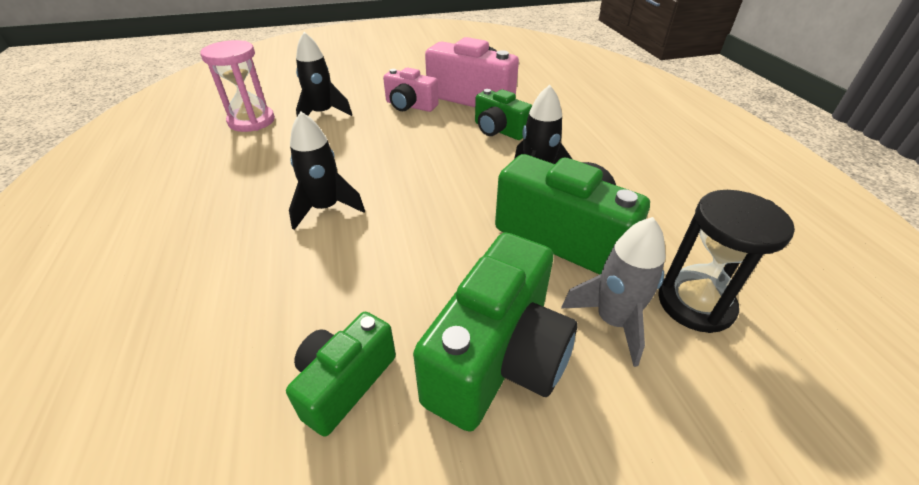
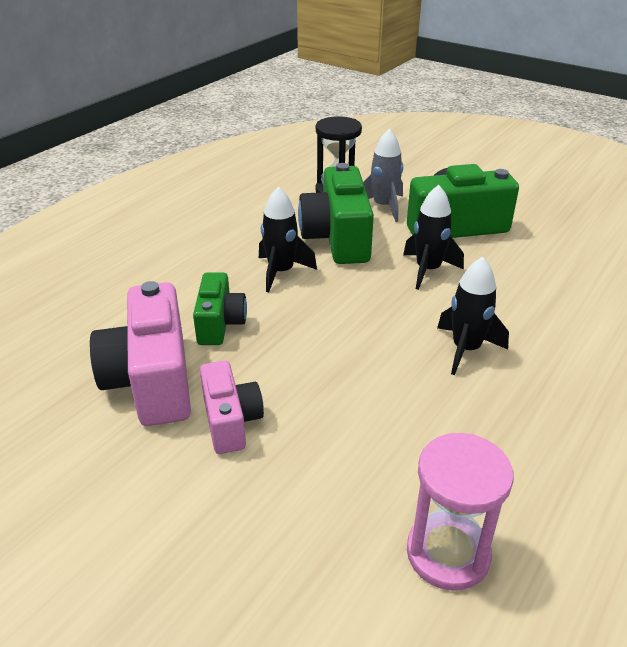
camera: 130 degrees left, 5 degrees down
(322, 114) = (343, 491): black rocket -> black rocket (428, 270)
(344, 382) = (537, 256): green camera -> none

